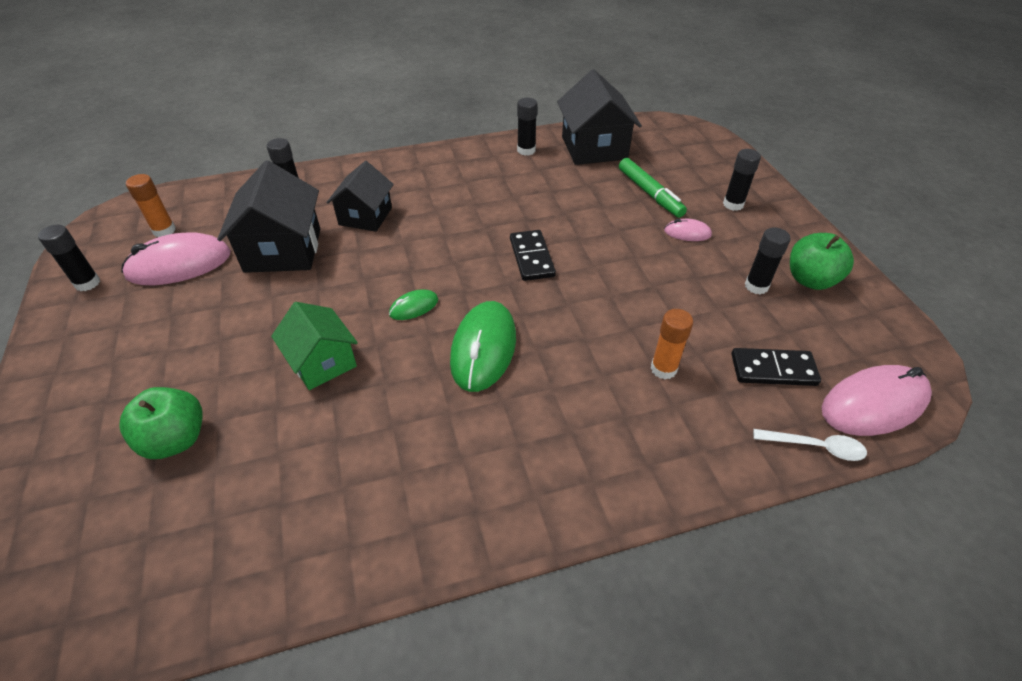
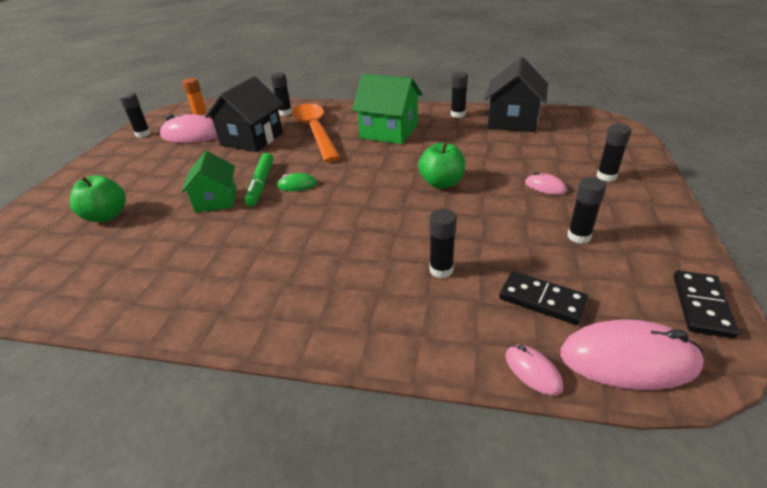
camera: 30 degrees right, 10 degrees down
(365, 216) = (315, 131): black house -> orange spoon
(463, 195) = (389, 131): none -> green house
(483, 349) = (318, 220): green mouse -> none
(532, 257) = (403, 176): black domino -> black domino (702, 306)
(649, 193) = (534, 155): green marker -> green marker (261, 184)
(663, 369) = (441, 270): orange glue stick -> black glue stick
(810, 280) = (640, 245): green apple -> green apple (441, 183)
(815, 447) = (532, 371): white spoon -> pink mouse

